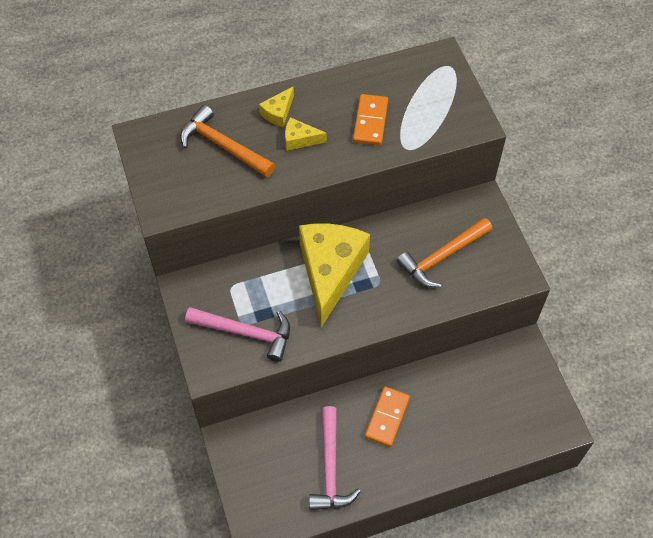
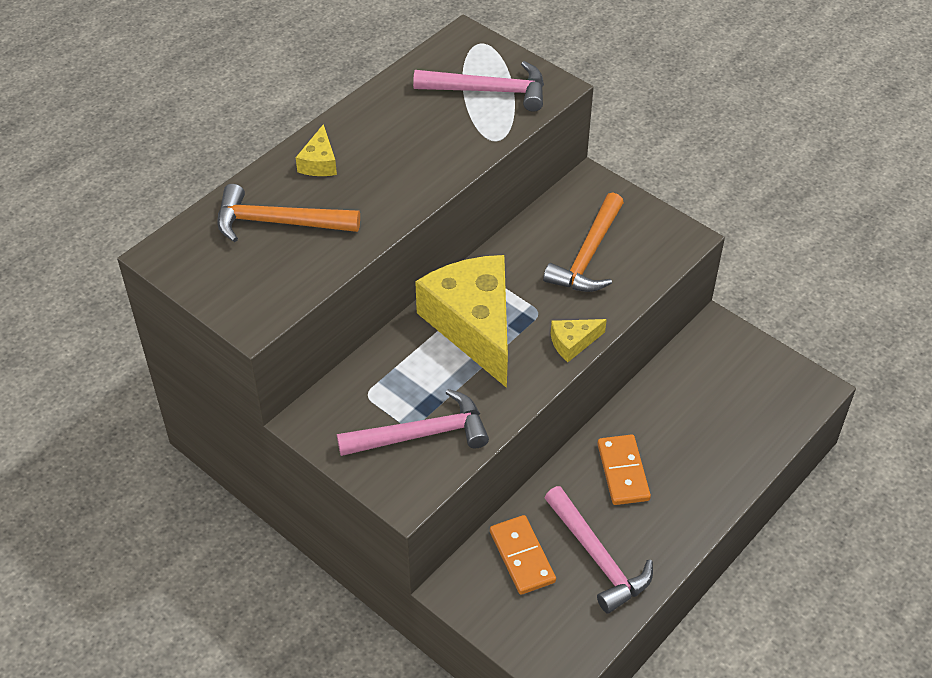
camera: 30 degrees left, 10 degrees down
(300, 139) = (366, 179): yellow cheese -> yellow cheese (573, 343)
(370, 121) = (434, 129): orange domino -> orange domino (522, 557)
(428, 107) = (488, 91): none -> pink hammer

